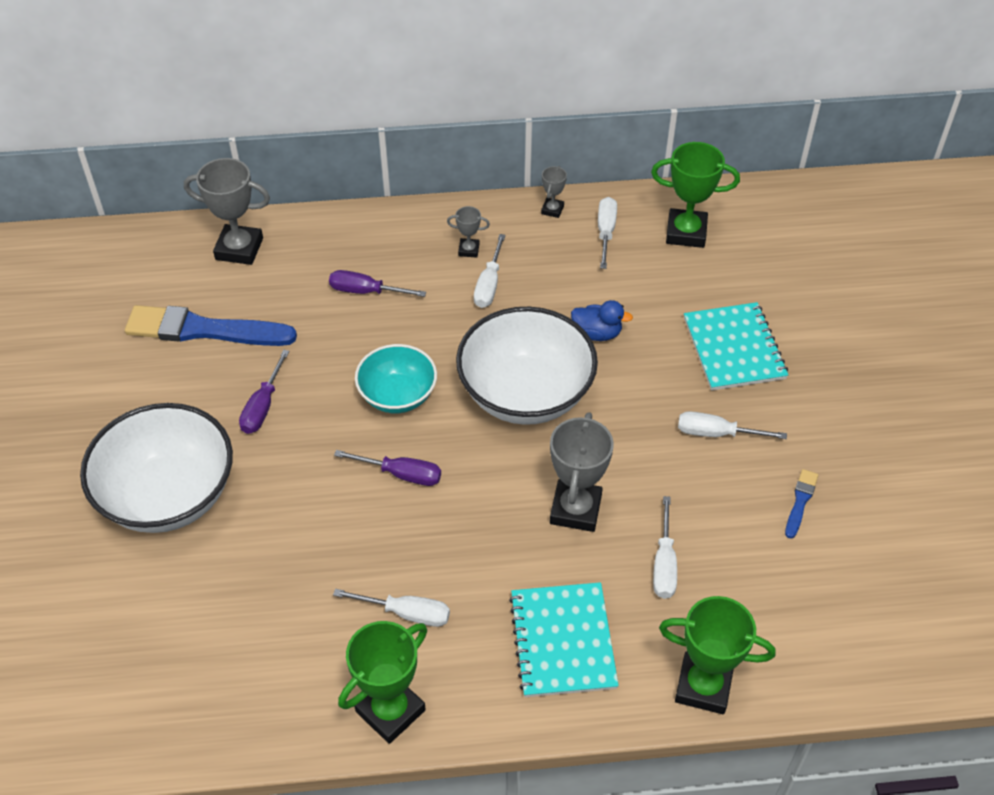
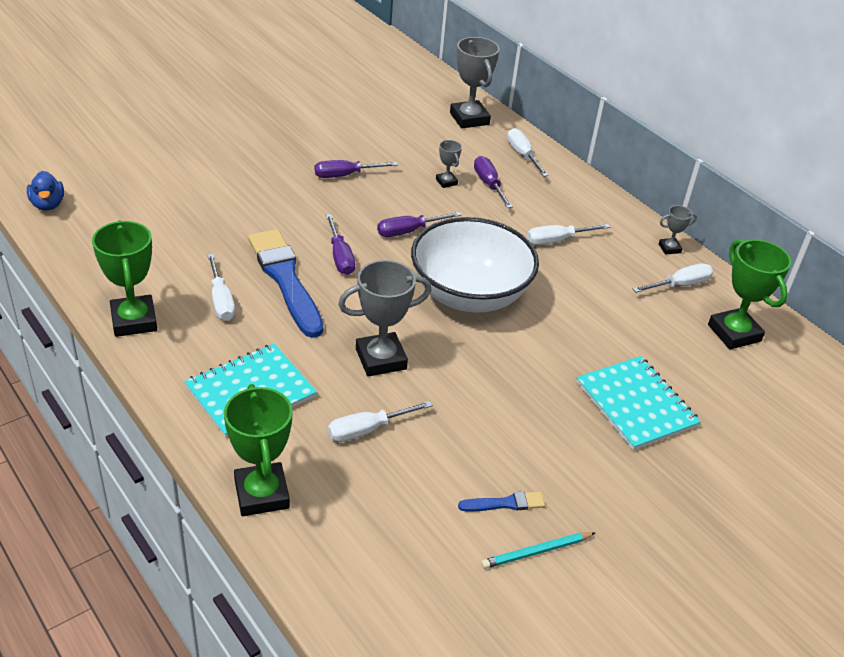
camera: 55 degrees right, 10 degrees down
(169, 495) = (241, 163): white bowl -> none
(204, 330) = (387, 129): blue brush -> blue brush (285, 280)
(390, 710) = (134, 320): green trophy -> green trophy turned 60 degrees clockwise
(398, 395) = (409, 231): turquoise bowl -> purple screwdriver
(468, 250) = (580, 219): grey trophy -> grey trophy (446, 182)
(597, 333) = (568, 314): blue duck -> blue duck (48, 204)
(716, 433) = (531, 422): white screwdriver -> white screwdriver (522, 155)
(734, 348) = (636, 404): turquoise notebook -> turquoise notebook turned 75 degrees counterclockwise
(861, 506) = (536, 552): none -> turquoise pencil

